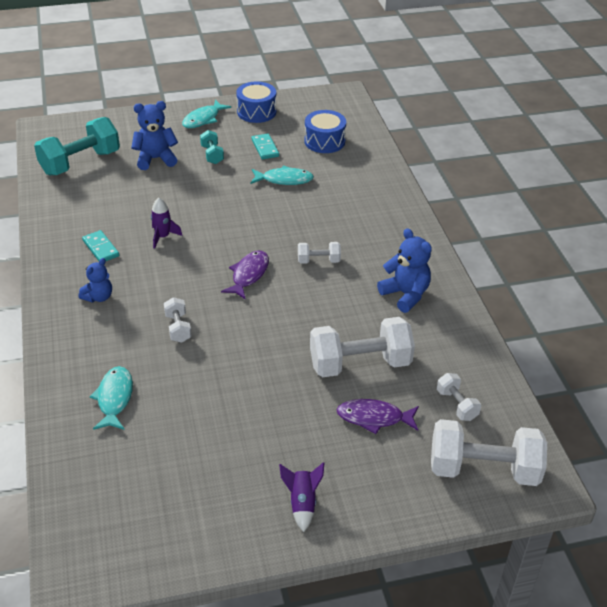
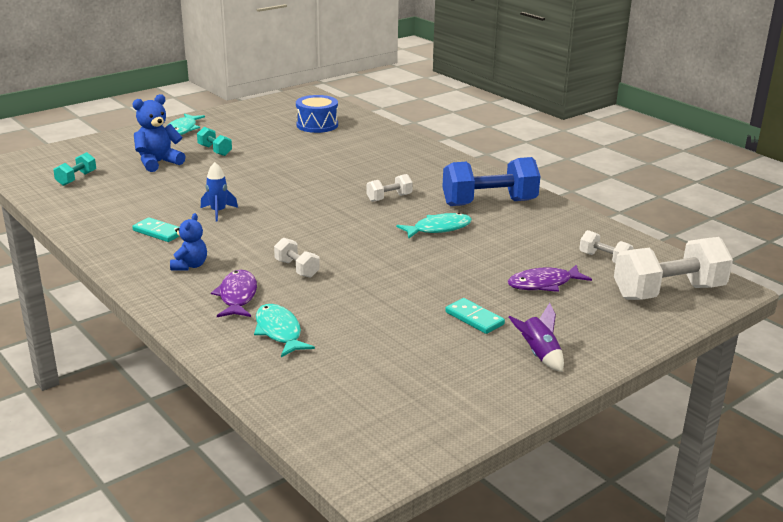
camera: 25 degrees left, 15 degrees down
(80, 162) = (76, 179): turquoise dumbbell -> turquoise dumbbell, size x0.49
(163, 237) = (218, 212): purple rocket -> blue rocket
(248, 275) = (331, 220): purple fish -> purple fish (237, 296)
(256, 112) = (232, 117): blue drum -> none
(265, 148) = (264, 138): turquoise domino -> turquoise domino (474, 318)
(284, 180) = (303, 154): turquoise fish -> turquoise fish (438, 228)
(360, 364) = (495, 253): white dumbbell -> none
(405, 294) = (489, 203): blue teddy bear -> blue dumbbell

